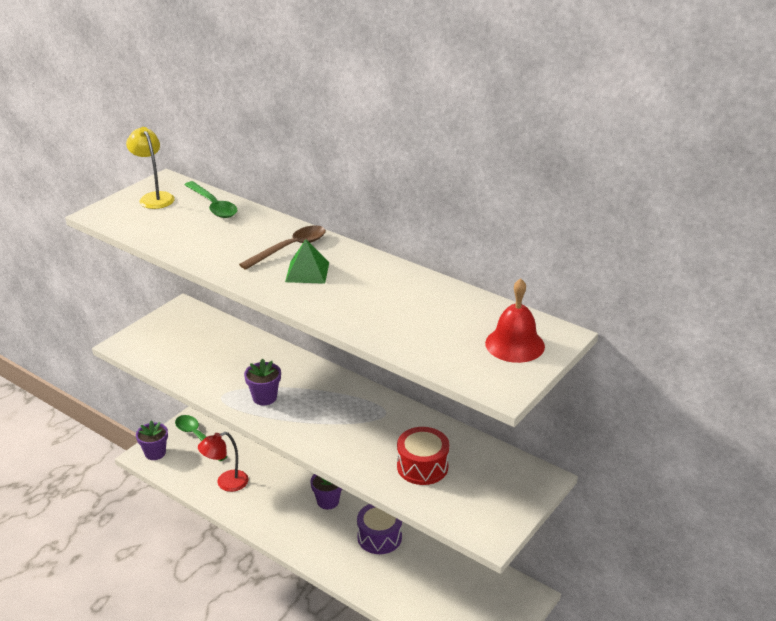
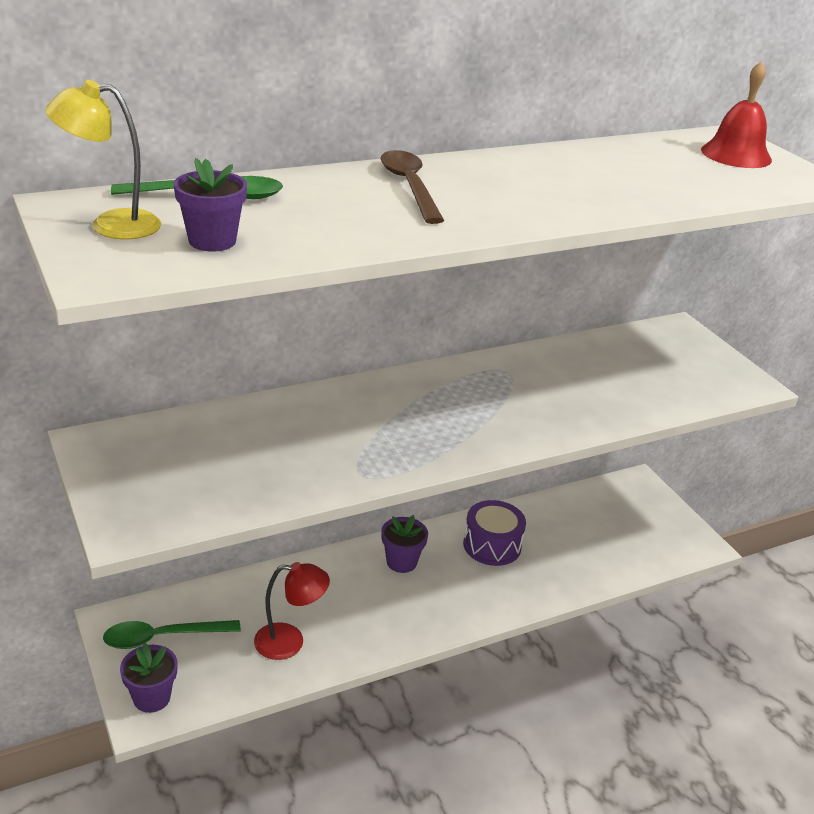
camera: 65 degrees left, 0 degrees up
(226, 483) = (290, 642): red lamp -> red lamp turned 90 degrees counterclockwise
(264, 397) = (399, 441): purple flower pot -> purple flower pot (212, 241)
(307, 272) = (486, 194): green pyramid -> none
(422, 466) = (619, 382): red drum -> none

